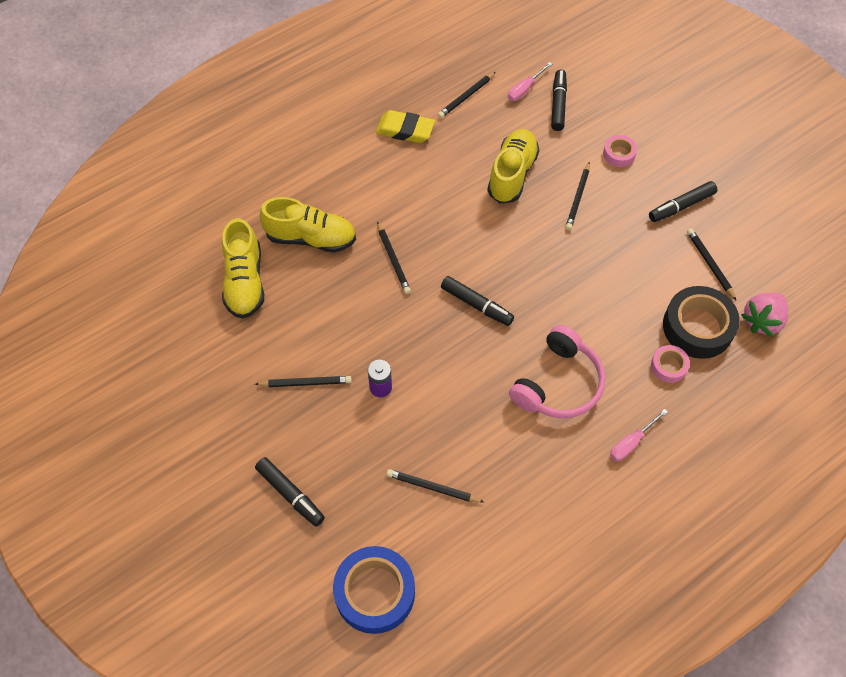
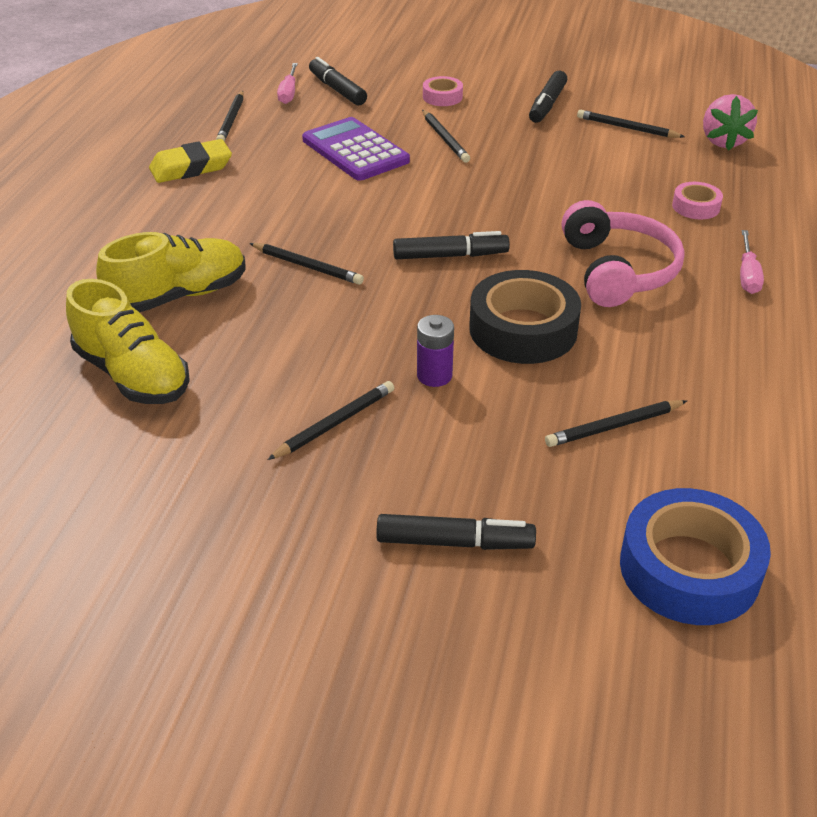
camera: 40 degrees left, 20 degrees down
(512, 174) = (355, 150): yellow shoe -> purple calculator
(697, 327) = (679, 170): black tape -> black tape (523, 329)

